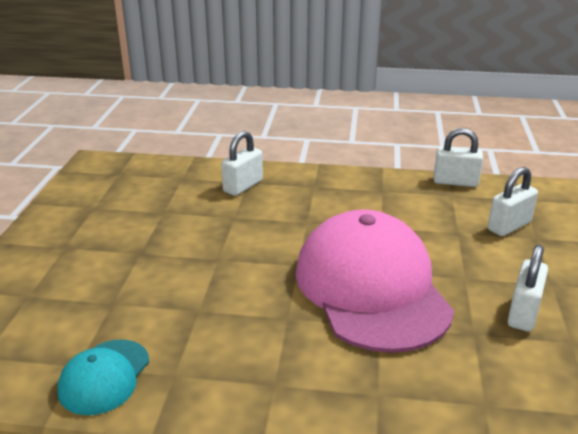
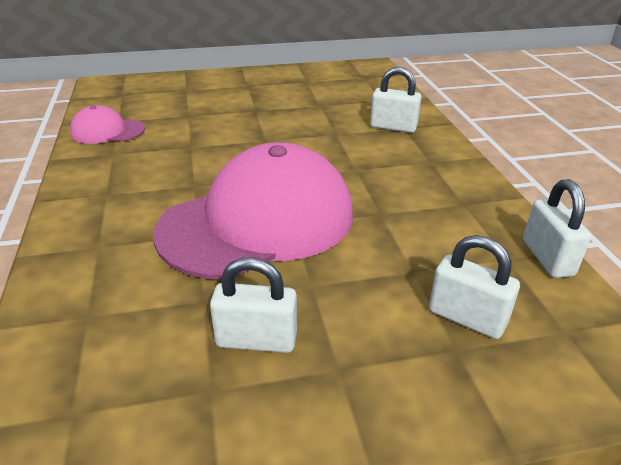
camera: 70 degrees right, 5 degrees up
(104, 376) = (107, 131): turquoise cap -> pink cap

